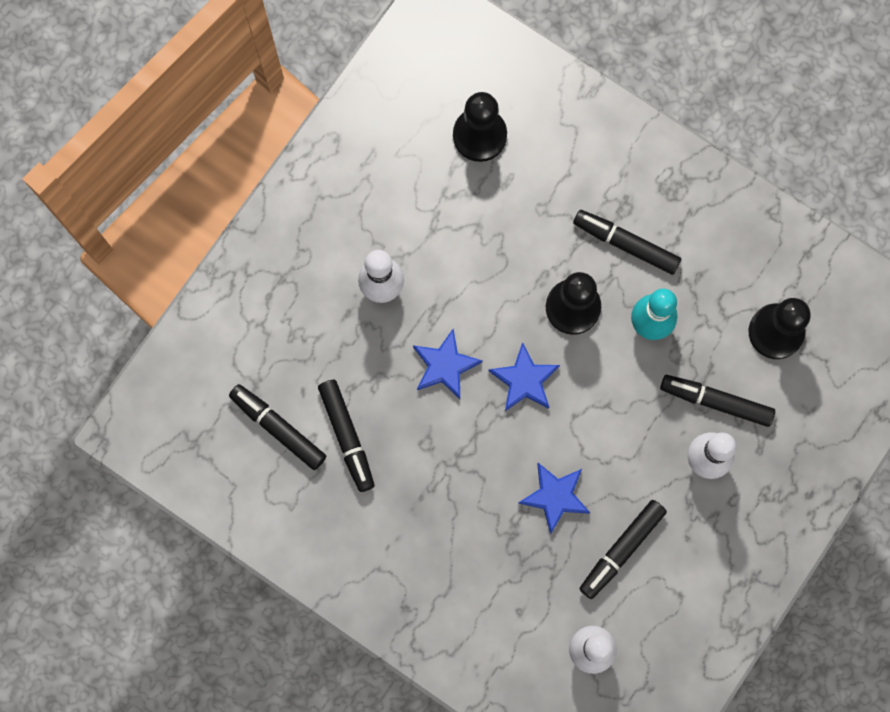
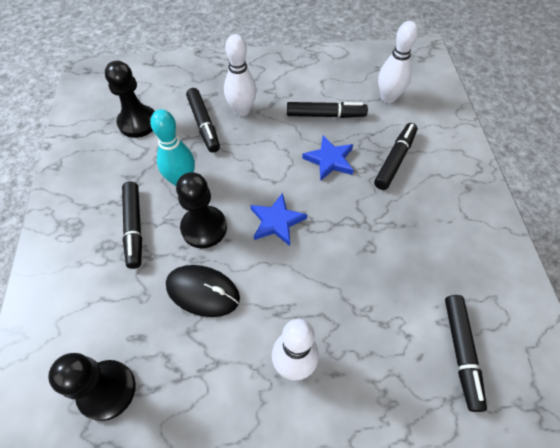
camera: 130 degrees left, 20 degrees down
(347, 437) = (416, 299): black marker -> black marker (395, 160)
(445, 366) = (310, 274): blue star -> none
(505, 261) = (203, 292): none -> black mouse

